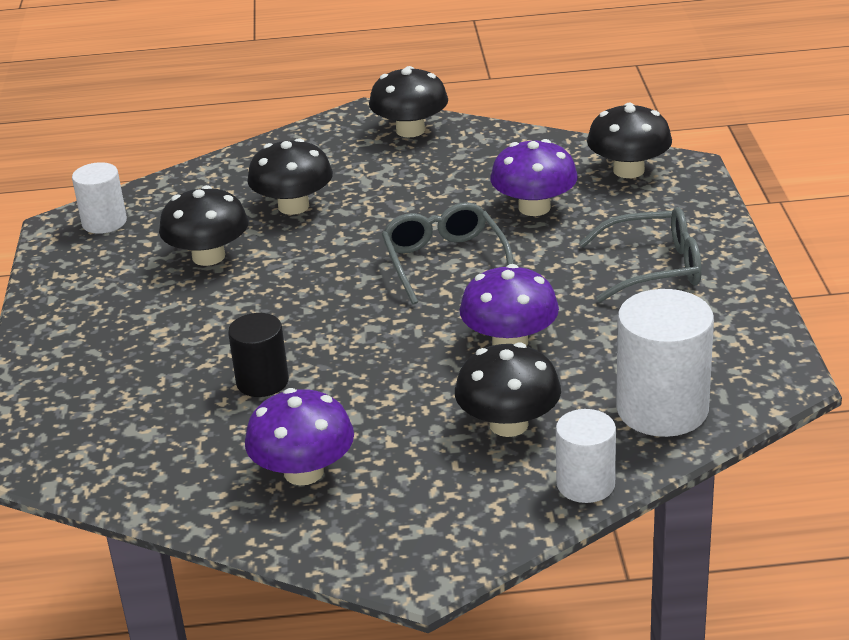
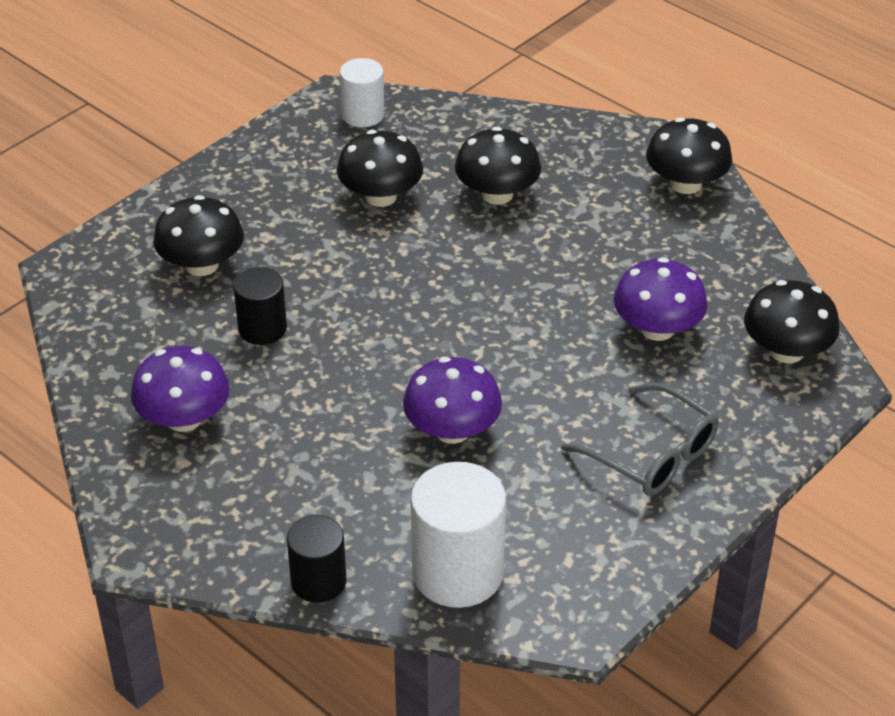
camera: 45 degrees right, 10 degrees up
(445, 262) = (518, 326): grey glasses -> none
(508, 424) = (347, 493): black mushroom -> black mushroom (202, 265)
(585, 484) = (318, 581): white cylinder -> black cylinder

